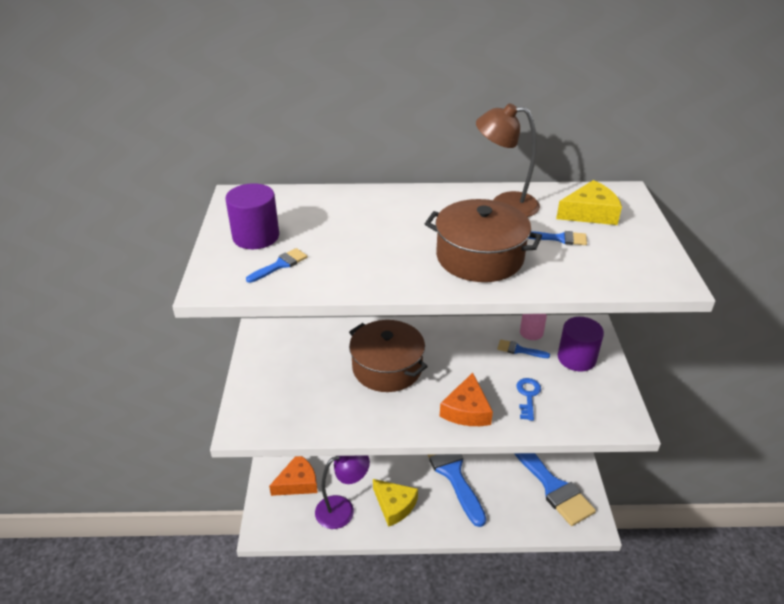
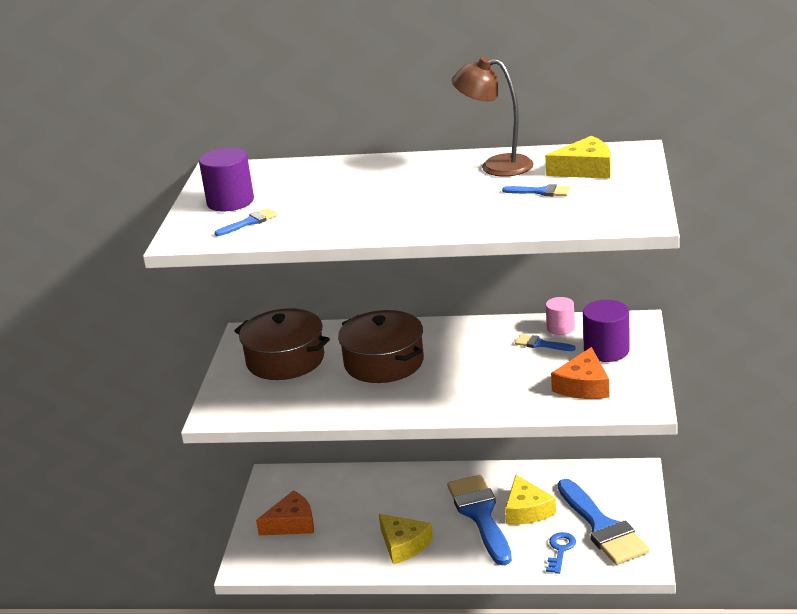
camera: 10 degrees right, 10 degrees down
(342, 509) = (341, 548): purple lamp -> none
(466, 410) = (464, 397): orange cheese -> orange cheese (583, 386)
(479, 257) = (451, 209): brown pot -> brown pot (285, 360)
(489, 468) = (527, 510): none -> yellow cheese
(528, 396) = (538, 384): blue key -> blue key (560, 550)

